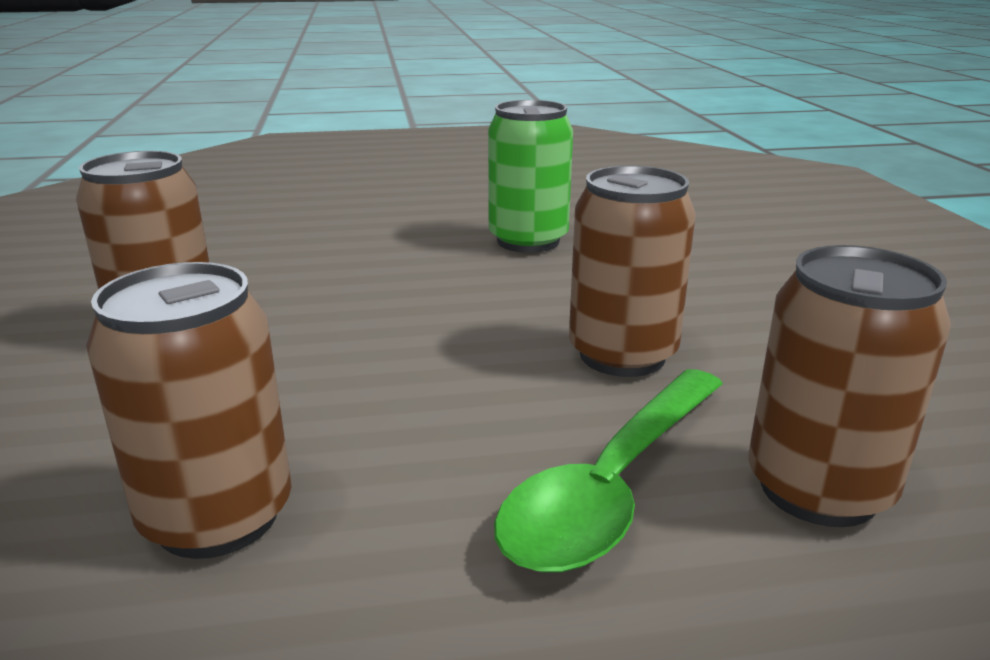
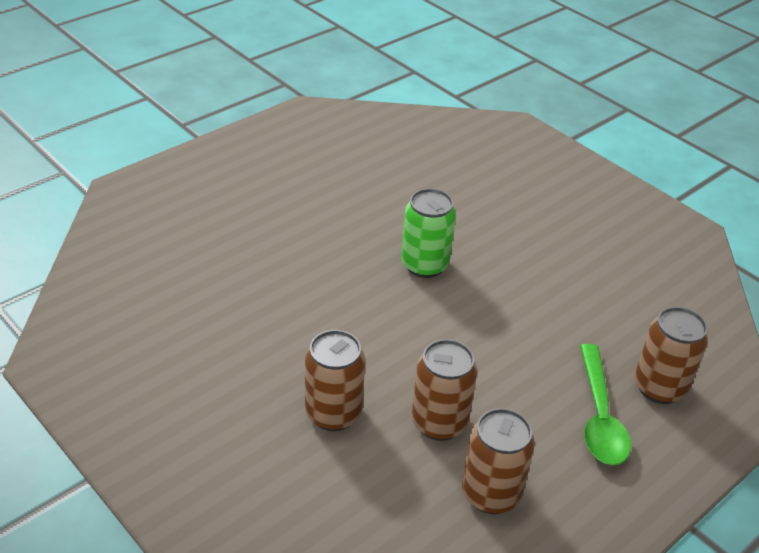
camera: 35 degrees left, 15 degrees up
(622, 355) = (545, 342): brown can -> brown can (439, 423)

